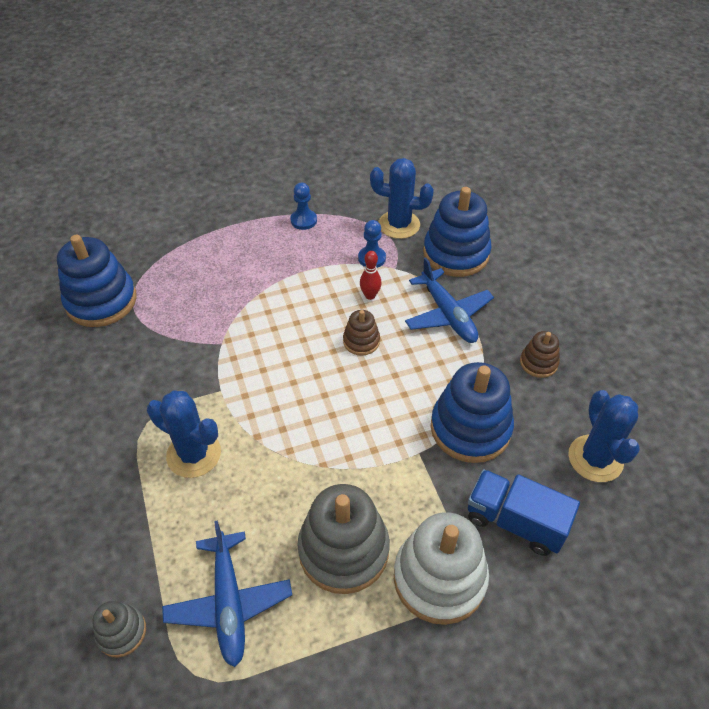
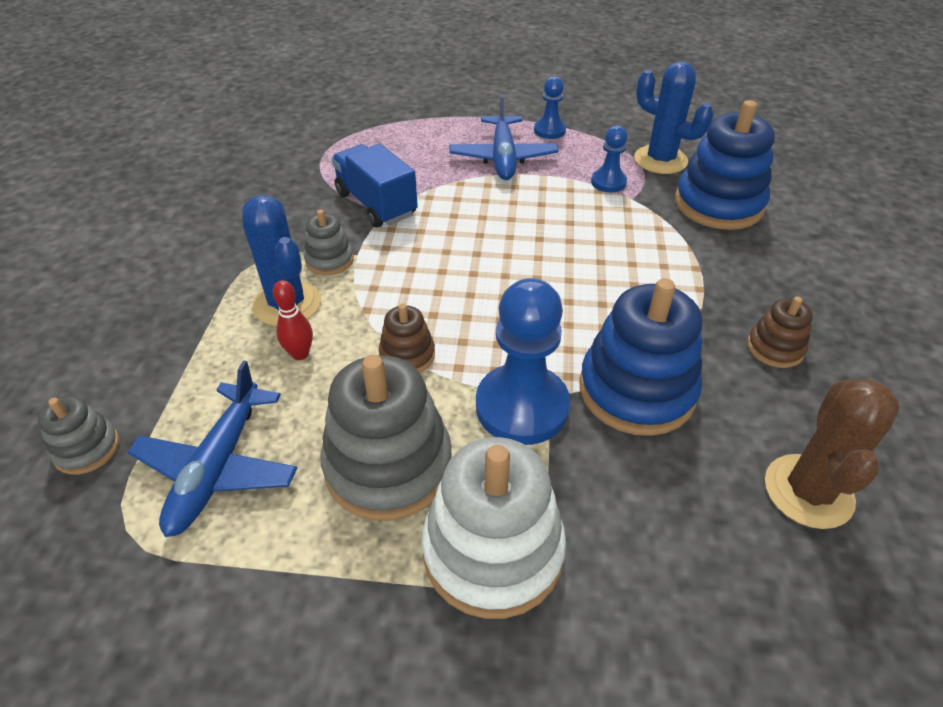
camera: 25 degrees right, 5 degrees down
(101, 301) = (295, 145): blue stacking toy -> none
(202, 403) = (329, 260): none -> grey stacking toy
(361, 341) = (547, 256): brown stacking toy -> brown stacking toy (407, 355)
(370, 295) = (585, 216): red bowling pin -> red bowling pin (300, 354)
(405, 470) = (522, 406): none -> blue pawn
(448, 314) = (674, 261): blue plane -> blue plane (503, 157)
(515, 521) = (641, 524): blue truck -> blue truck (376, 204)
(595, 458) = (808, 491): blue cactus -> brown cactus

